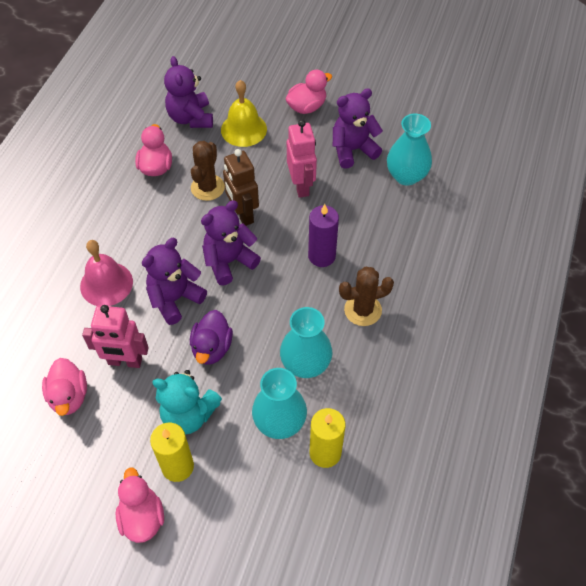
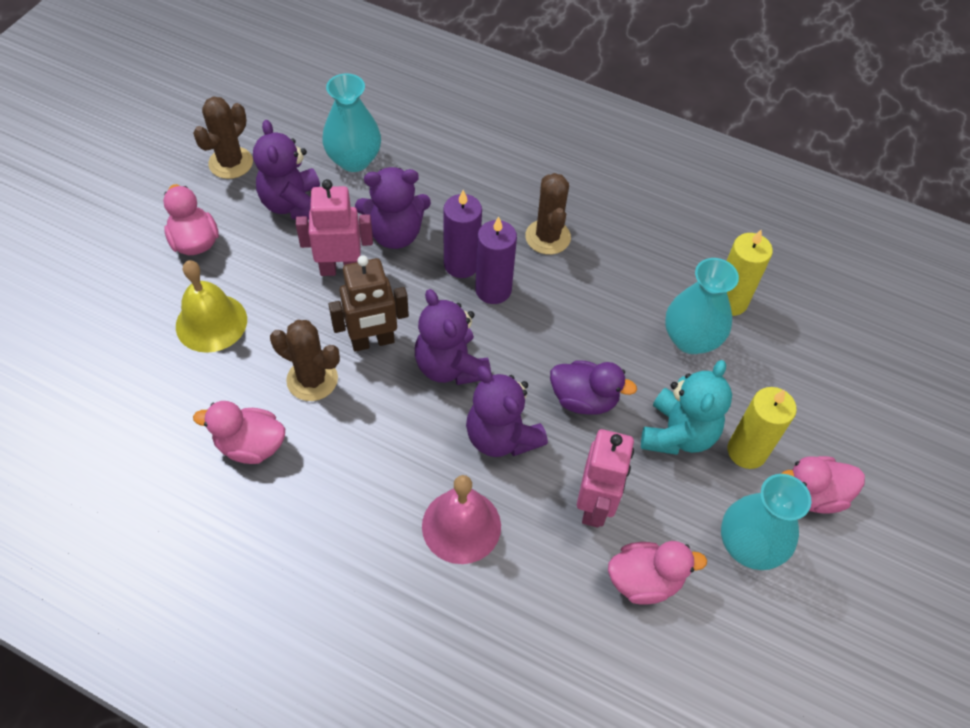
camera: 85 degrees left, 0 degrees up
(191, 118) = (161, 389): purple teddy bear -> purple teddy bear (395, 234)
(302, 279) = (493, 290): none -> purple candle
(305, 364) = (616, 303): turquoise vase -> turquoise vase (748, 545)
(381, 109) = (231, 163): none -> brown cactus

